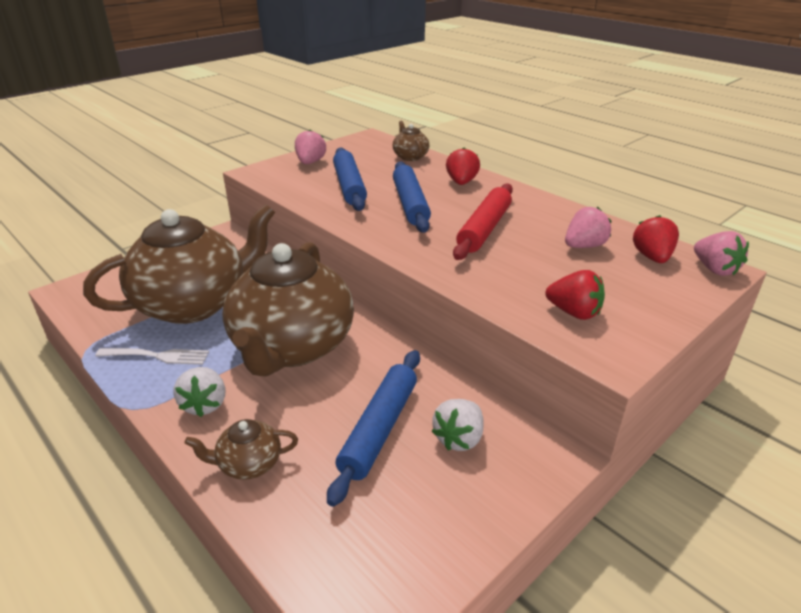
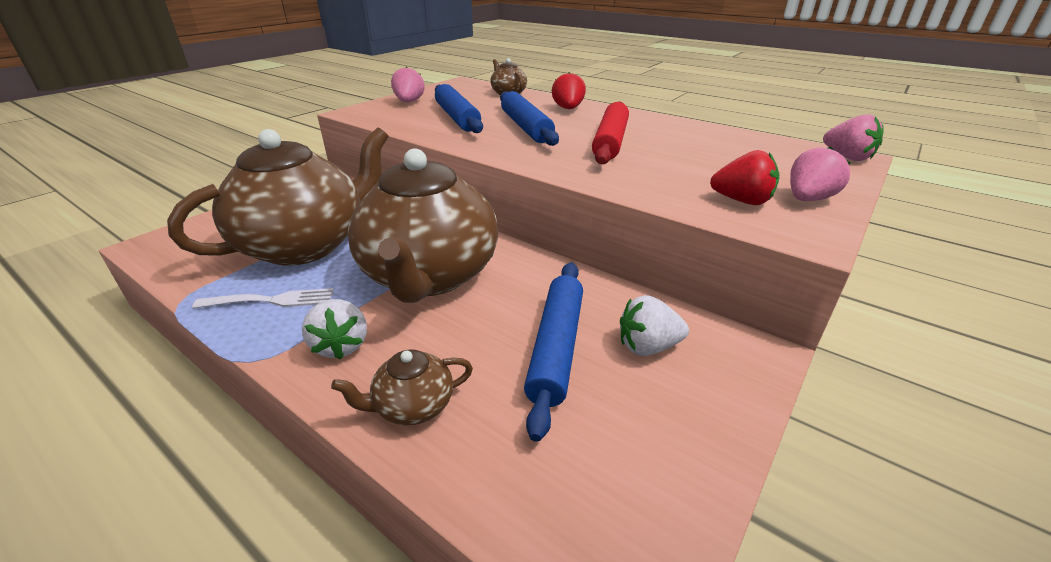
camera: 10 degrees left, 0 degrees up
(459, 438) = (648, 346): white strawberry -> white strawberry turned 60 degrees clockwise
(584, 246) = (714, 148): pink strawberry -> pink strawberry (808, 199)
(652, 257) = (784, 152): red strawberry -> none

